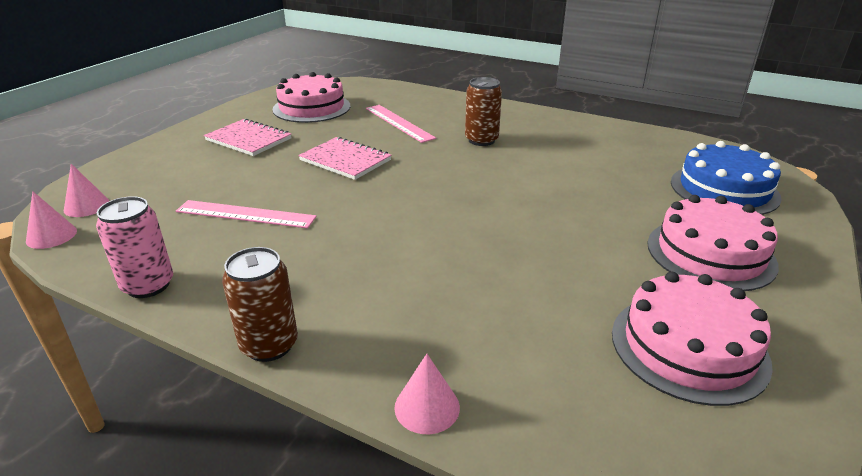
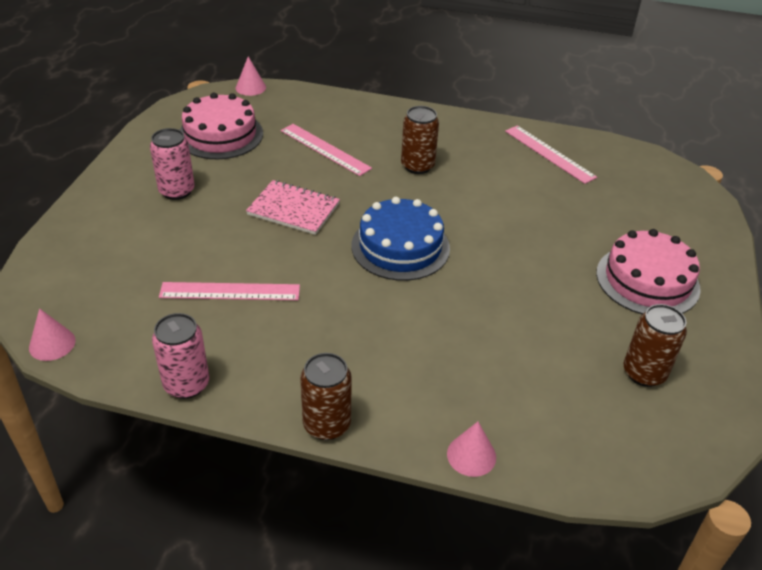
camera: 15 degrees left, 10 degrees up
(87, 206) = (61, 303): pink cone -> pink cone (250, 87)
(248, 139) = (177, 191): pink notebook -> pink can
(620, 142) = (549, 154): none -> pink ruler
(688, 347) = (644, 373): pink cake -> brown can
(724, 189) = (649, 206): blue cake -> blue cake (400, 247)

